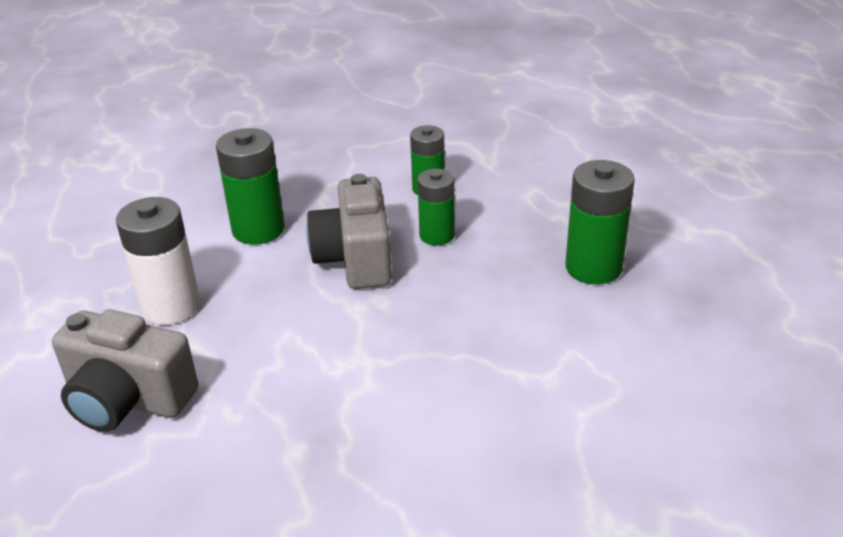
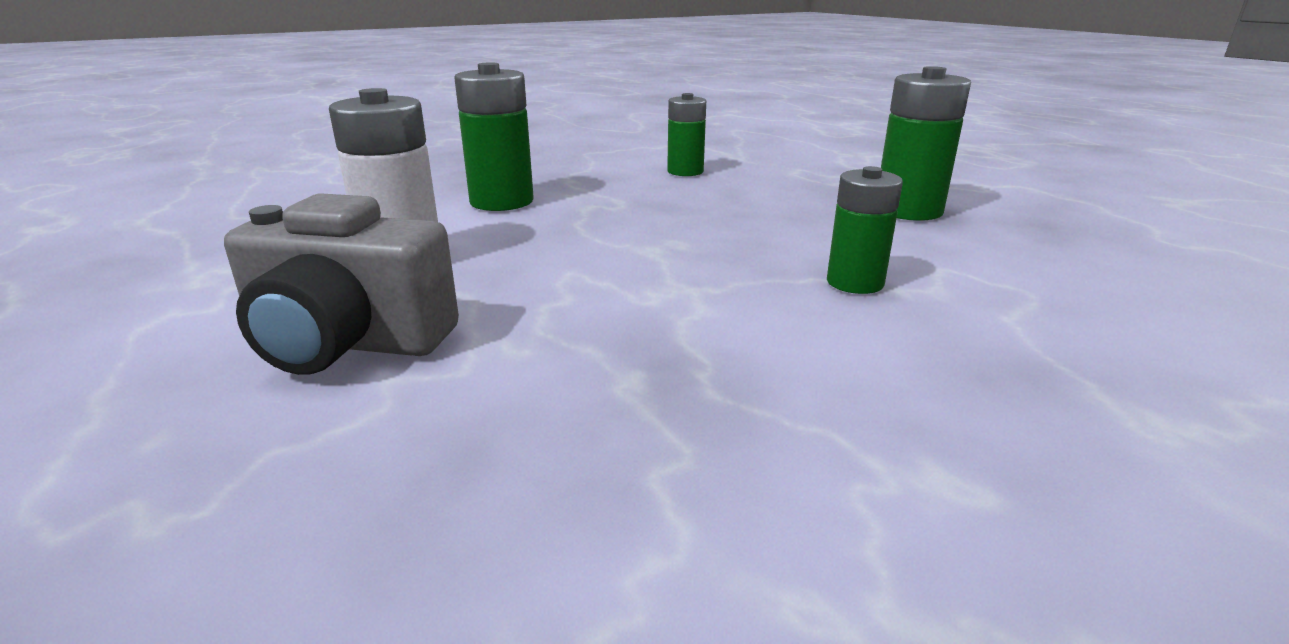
camera: 10 degrees left, 10 degrees down
(355, 258) = (629, 215): grey camera -> none
(437, 235) = (715, 197): green battery -> green battery (855, 282)

